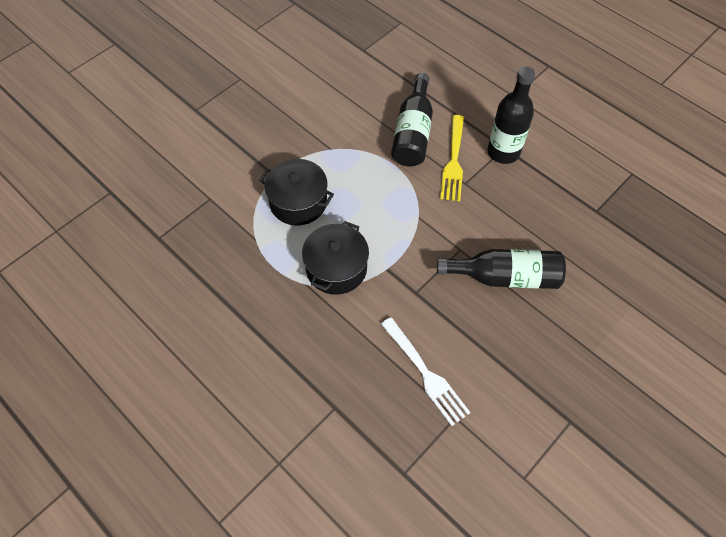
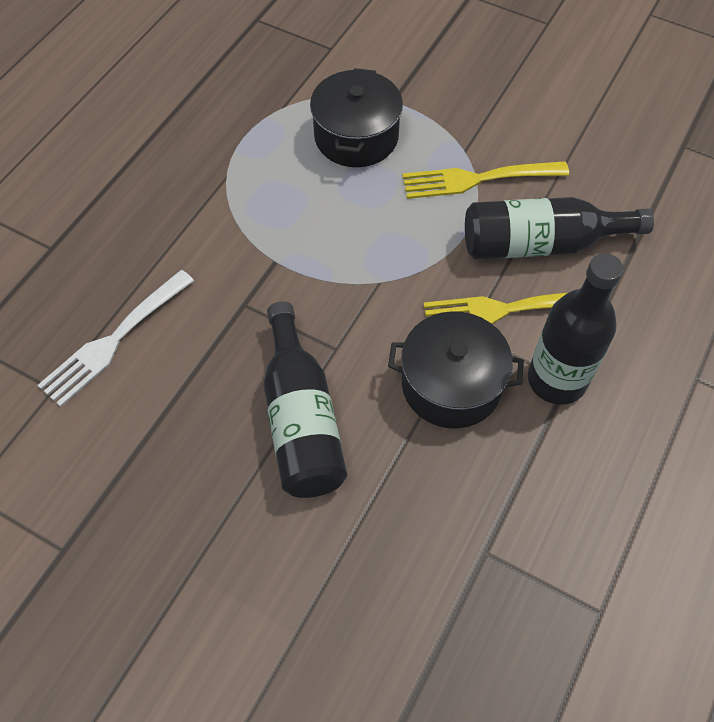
camera: 75 degrees right, 0 degrees up
(336, 268) = (260, 203): black pot -> black pot (451, 384)
(356, 148) = (478, 179): none -> yellow fork

